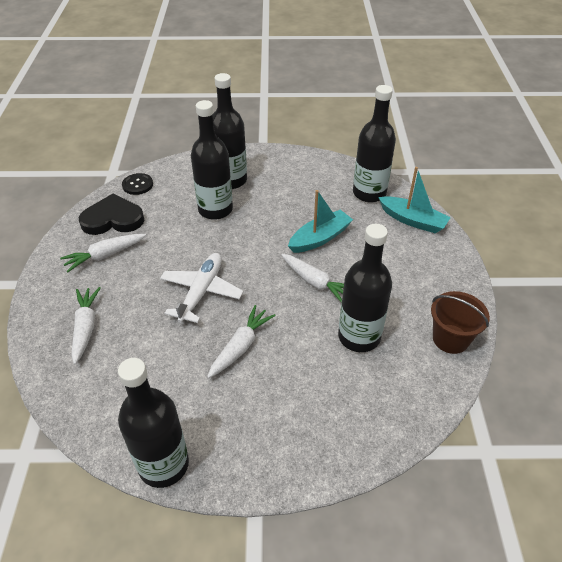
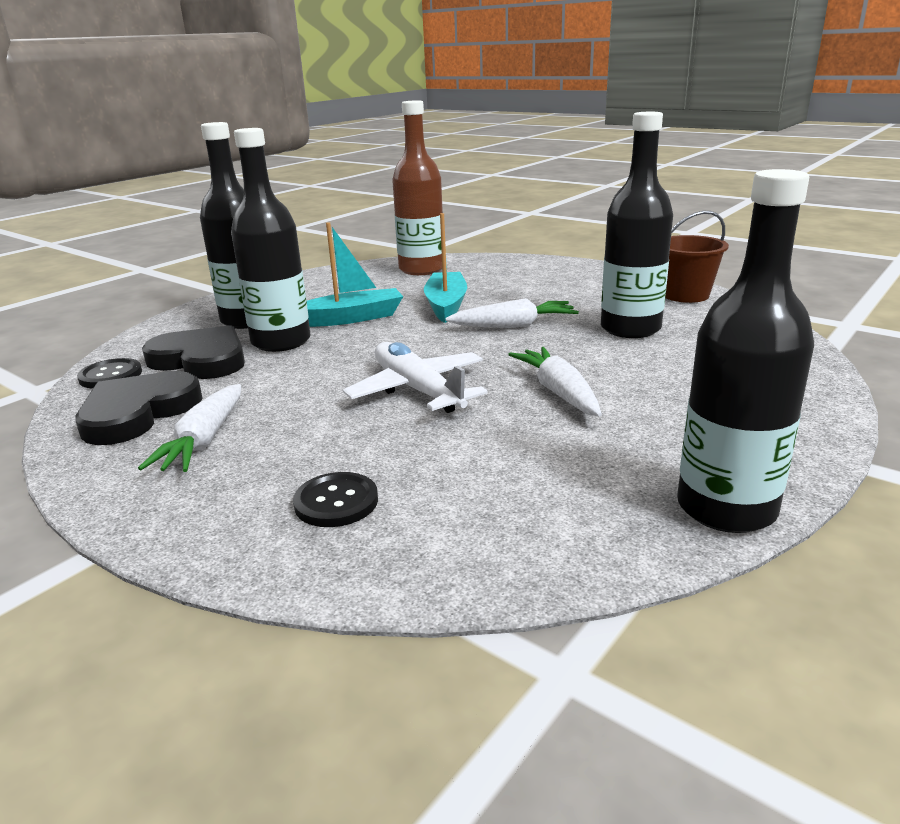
camera: 50 degrees left, 20 degrees down
(86, 327) = (336, 502): white carrot -> black button
(174, 198) = (201, 359): none -> black heart
(369, 193) = (421, 269): black bottle -> brown bottle
(413, 220) = (497, 265): turquoise boat -> turquoise boat (351, 318)

